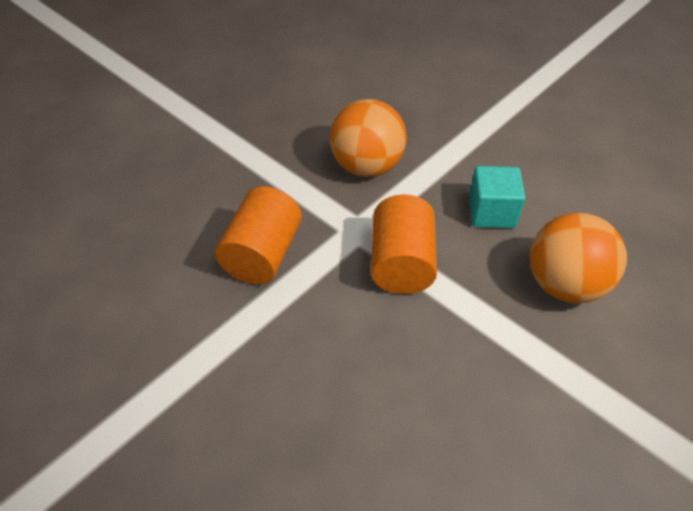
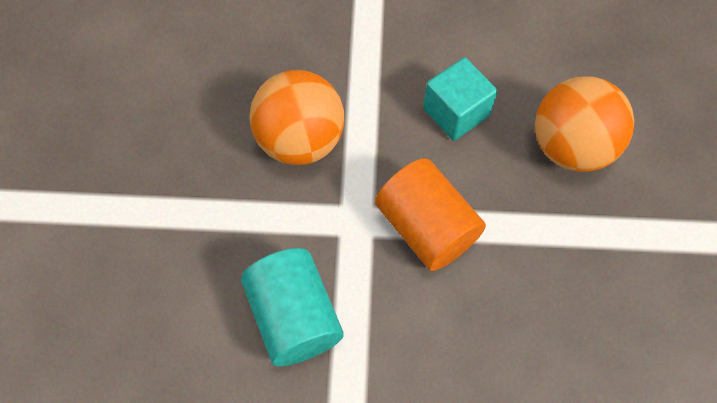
camera: 40 degrees left, 15 degrees up
(262, 254) = (294, 317): orange cylinder -> turquoise cylinder

